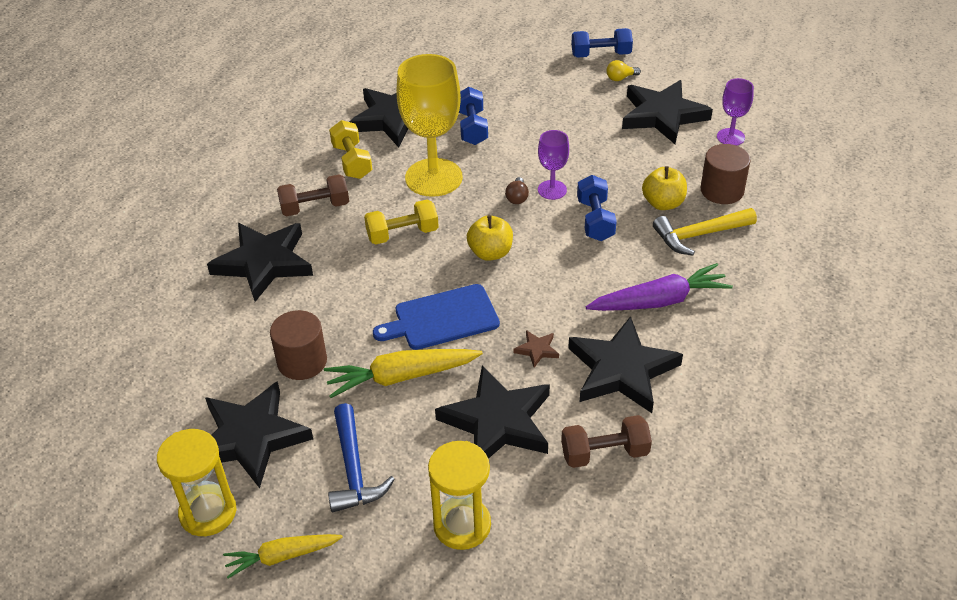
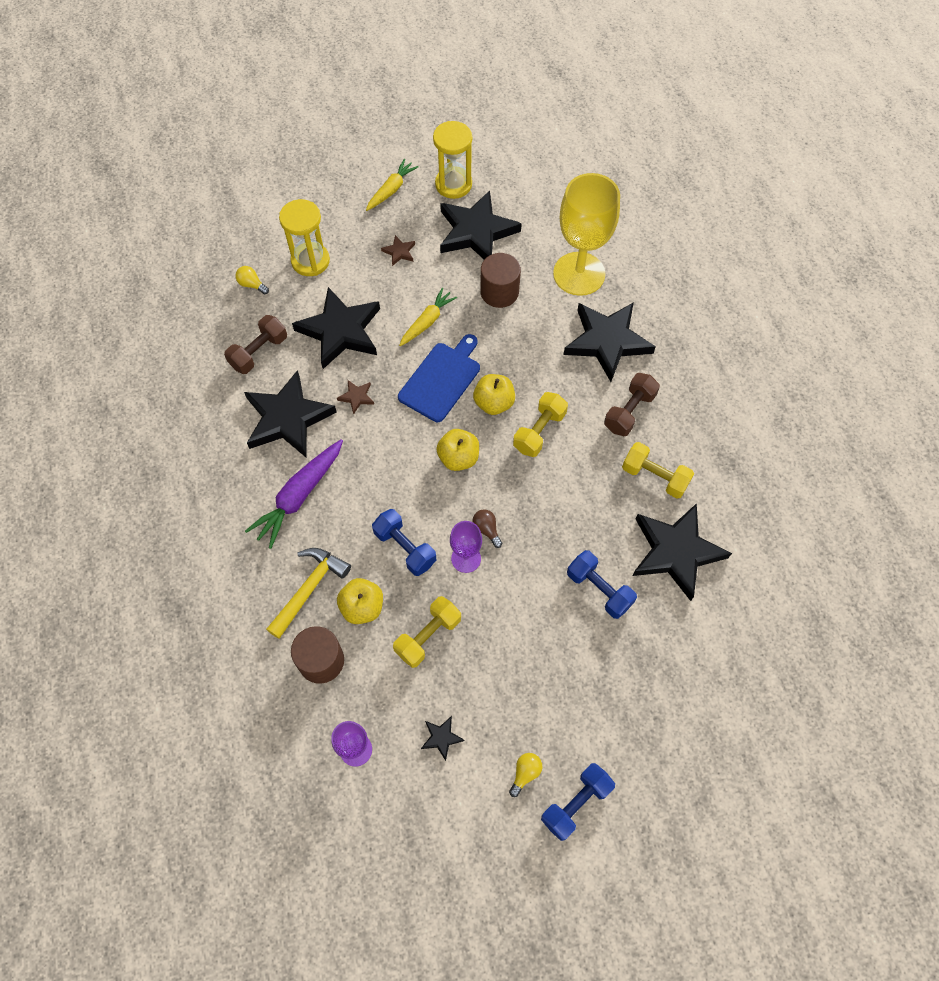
camera: 140 degrees right, 20 degrees up
(354, 469) = (399, 252): blue hammer -> brown star
(401, 377) = (427, 321): yellow carrot -> yellow carrot, size x0.65
(416, 274) = (494, 403): none -> yellow apple
(433, 177) = (573, 505): yellow goblet -> yellow goblet (579, 274)
(555, 540) = (252, 284): none -> yellow light bulb
(625, 164) = (428, 636): none -> yellow dumbbell
(662, 115) = (441, 737): black star -> black star, size x0.41

